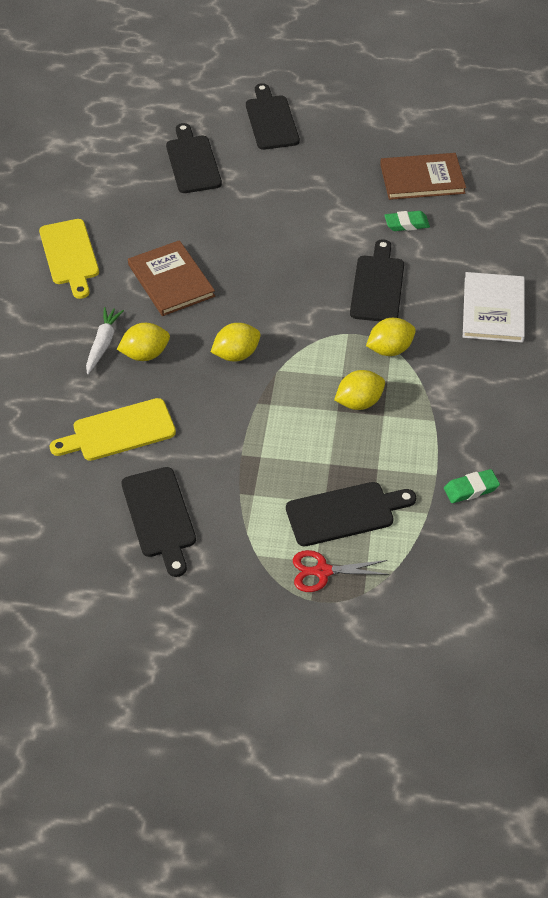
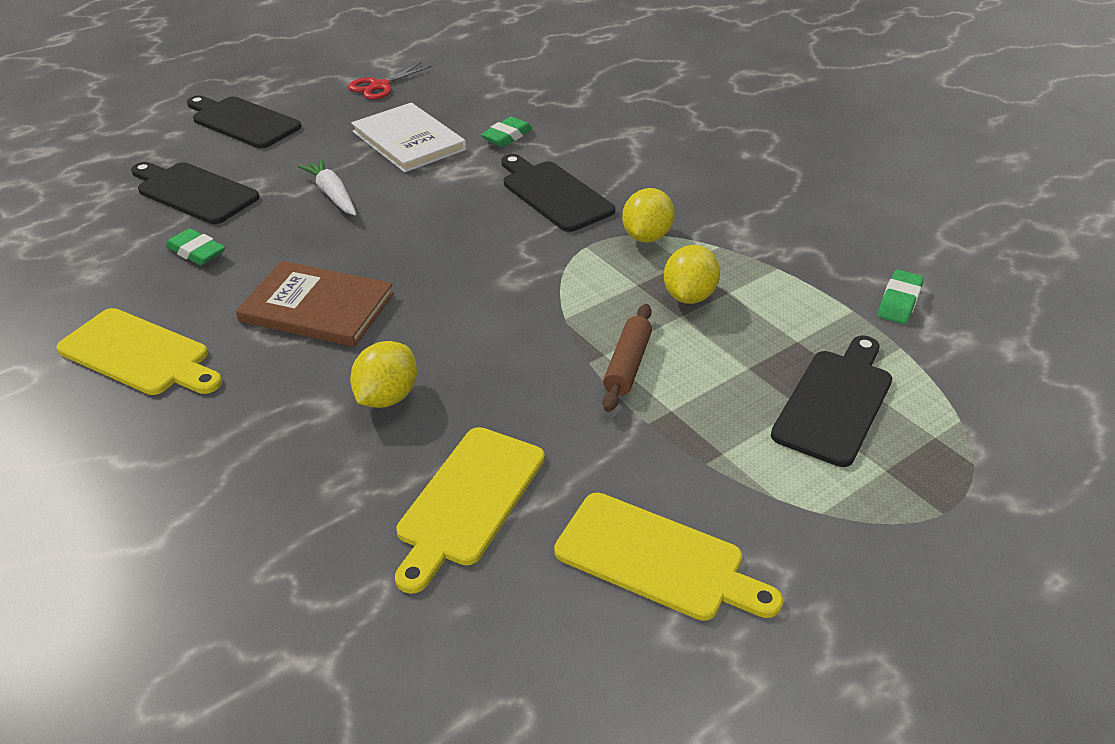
camera: 45 degrees left, 10 degrees down
(103, 344) = (314, 419): white carrot -> white carrot (332, 194)
(153, 206) = (196, 252): none -> green eraser
(160, 516) = (657, 559): black cutting board -> yellow cutting board
(236, 355) = (498, 332): yellow lemon -> none
(273, 418) = (627, 365): none -> brown rolling pin
(322, 571) = (907, 475): red scissors -> red scissors (380, 86)
(422, 179) = (469, 99): brown book -> none
(493, 309) = (685, 158): white book -> white book (409, 140)

